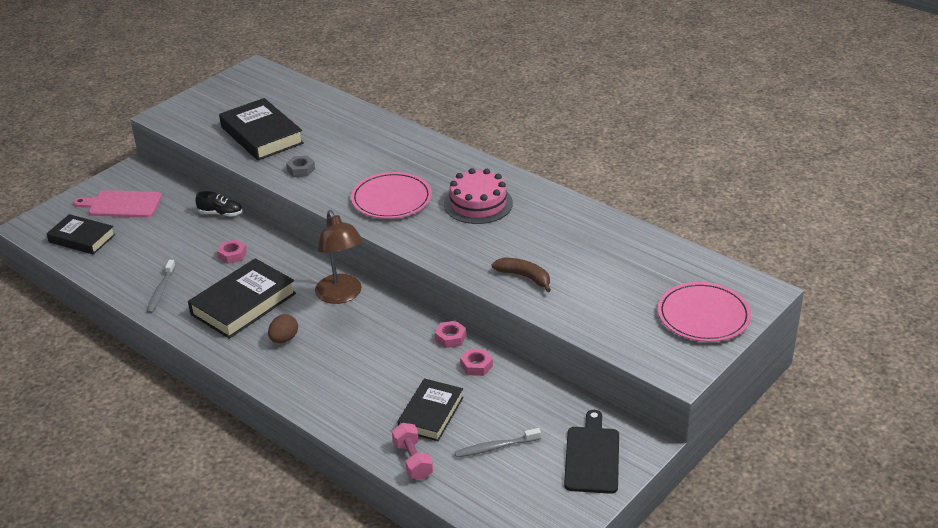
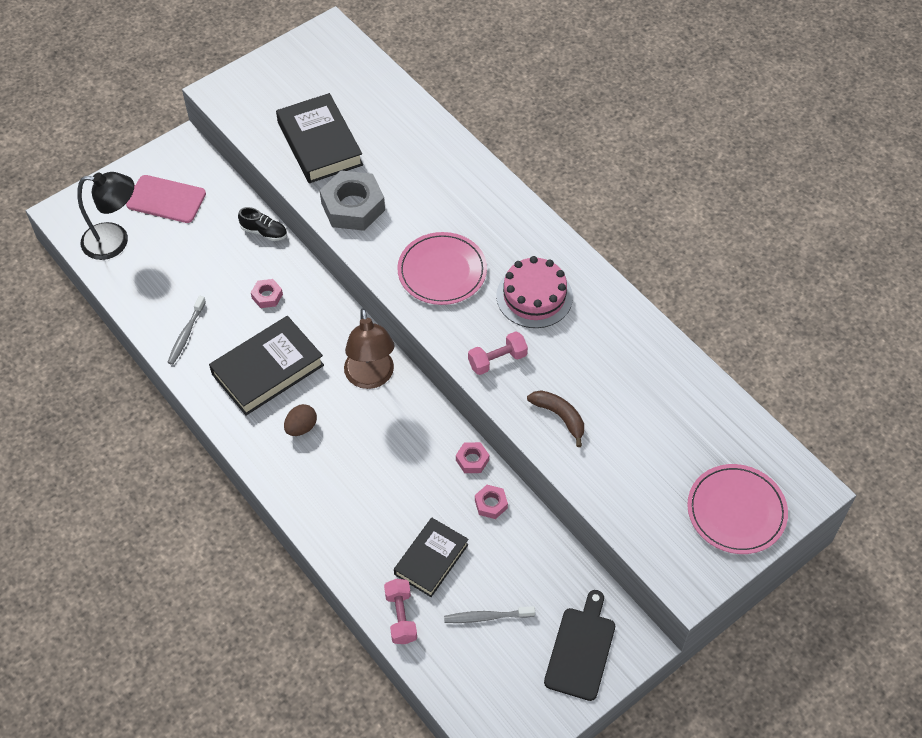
camera: 10 degrees right, 20 degrees up
(82, 238) = (115, 241): black book -> black lamp
(301, 170) = (353, 207): grey nut -> grey nut, size x2.08
(457, 248) = (497, 360): none -> pink dumbbell

